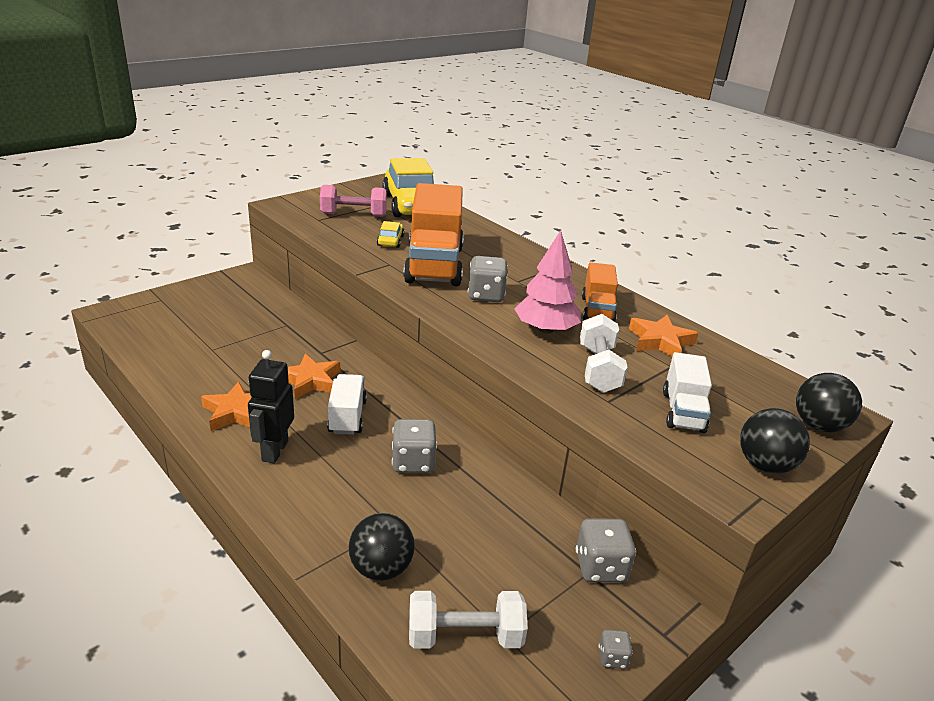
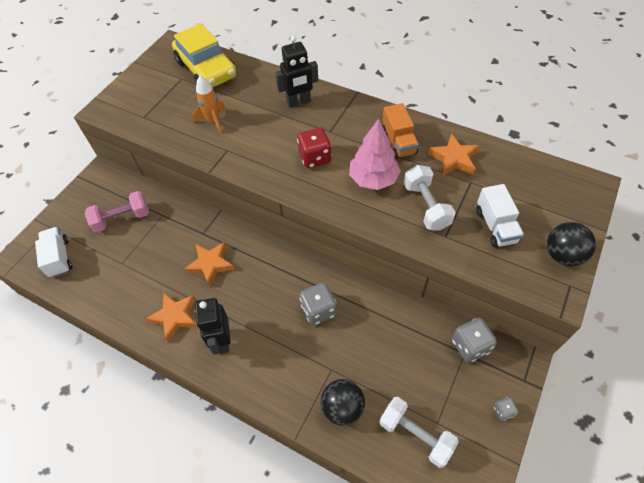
camera: 15 degrees left, 25 degrees up
(347, 417) = (254, 288): white truck -> white truck (59, 258)
(353, 215) = (168, 100): pink dumbbell -> pink dumbbell (122, 219)
(390, 241) = (213, 121): yellow car -> orange rocket
(434, 265) = (261, 137): orange truck -> none
(465, 636) = (415, 435): white dumbbell -> white dumbbell turned 60 degrees clockwise
(486, 295) = (315, 158): grey dice -> red dice
(497, 251) = (299, 102): none -> black robot
(818, 425) = (580, 203): black ball -> none

